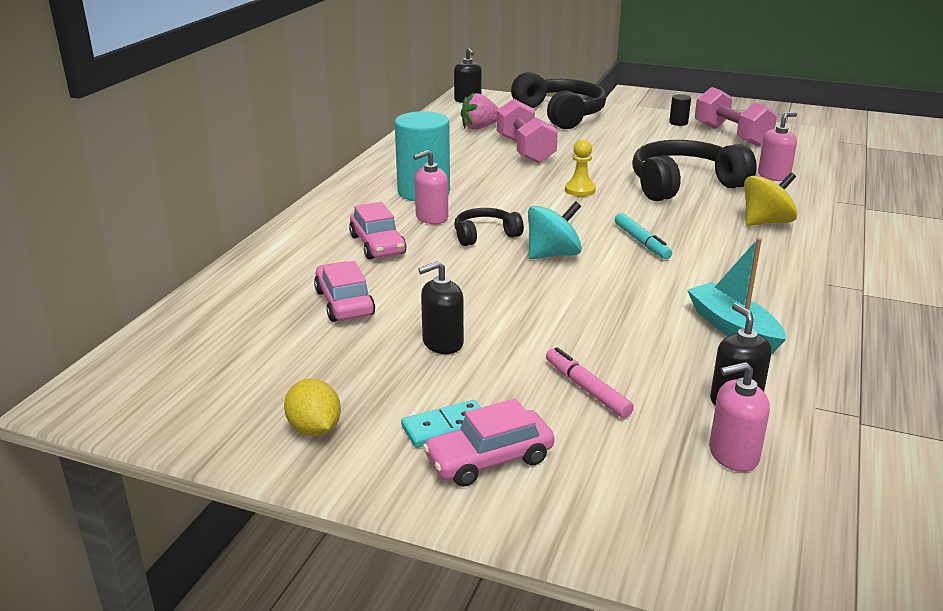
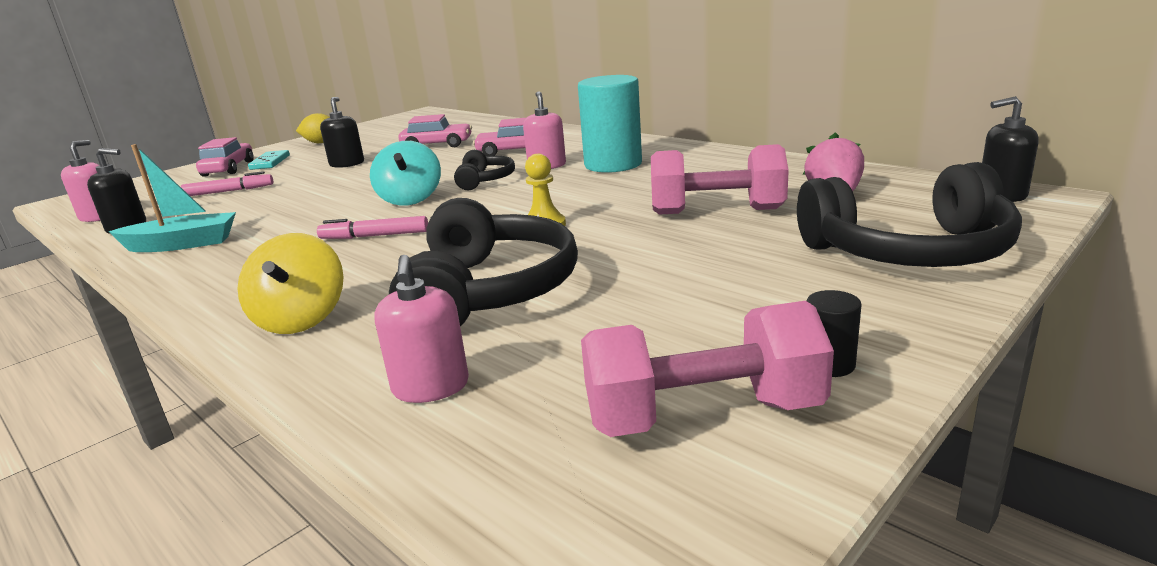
camera: 115 degrees right, 5 degrees down
(641, 242) = (374, 236): turquoise marker -> pink marker

